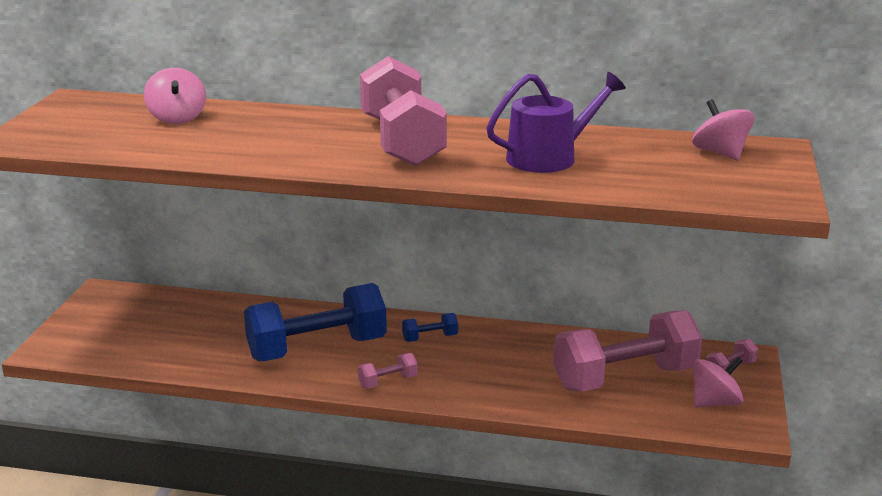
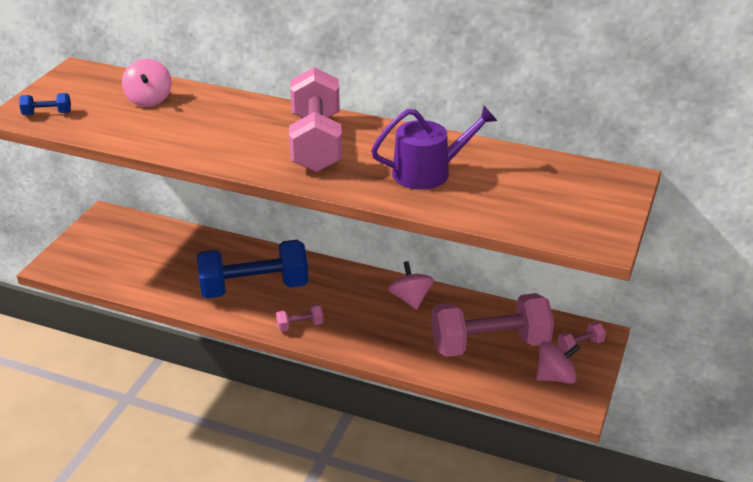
camera: 10 degrees right, 10 degrees up
(430, 338) = (345, 287): blue dumbbell -> blue dumbbell (47, 113)
(720, 153) = (574, 181): pink spinning top -> pink spinning top (410, 299)

